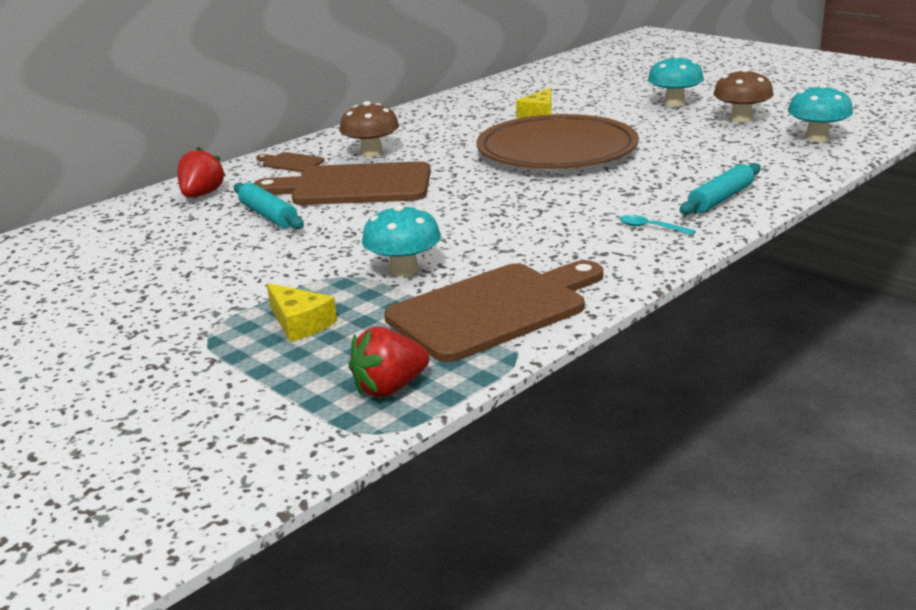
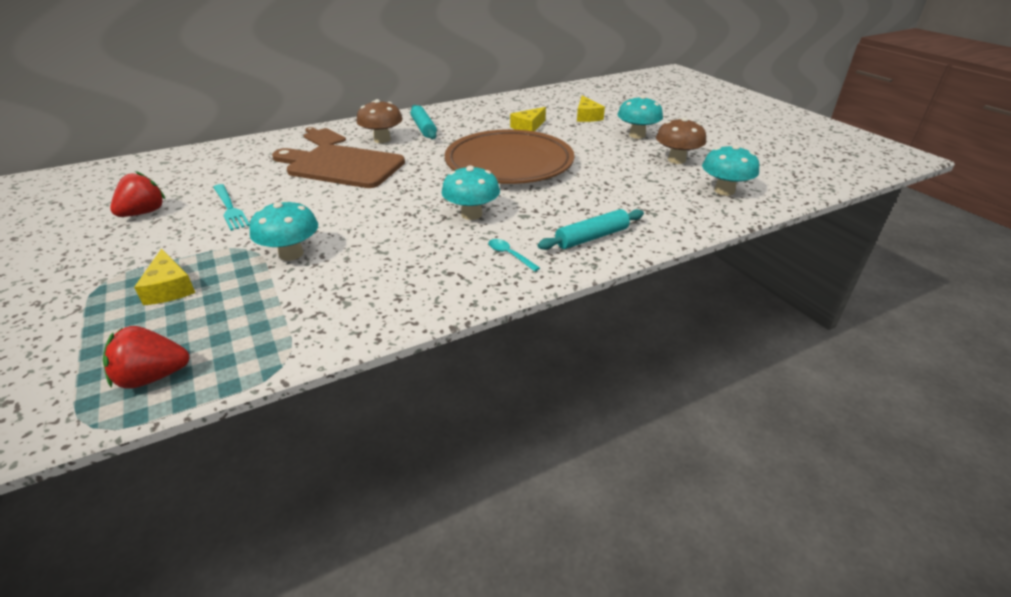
camera: 15 degrees right, 10 degrees up
(202, 195) = (241, 153): red strawberry -> red strawberry (144, 213)
(268, 215) = (260, 180): turquoise rolling pin -> turquoise rolling pin (423, 128)
(268, 246) = (230, 208): none -> turquoise fork
(494, 310) = (311, 312): brown cutting board -> none
(568, 202) = (471, 214): none -> turquoise mushroom
(597, 93) = (587, 116): none -> yellow cheese

